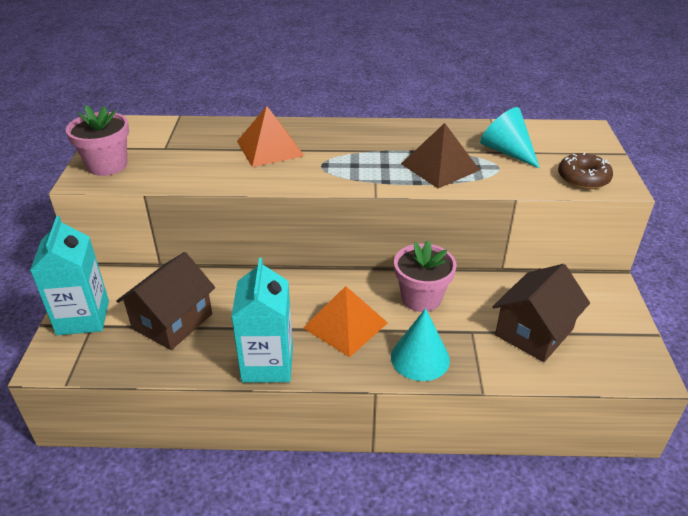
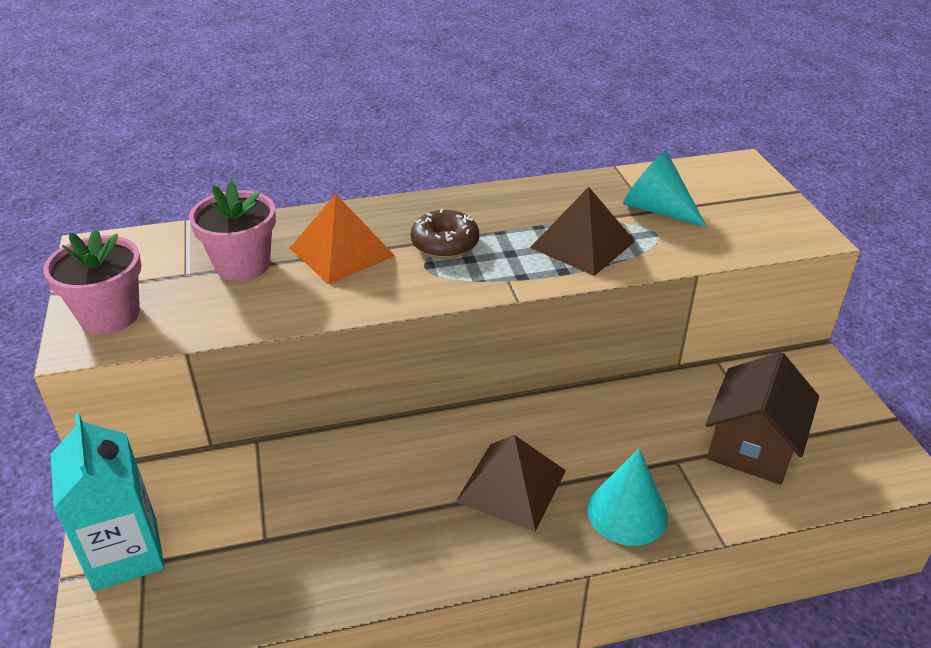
camera: 15 degrees left, 0 degrees up
(172, 321) = (265, 531): brown house -> none
(267, 364) = (428, 566): turquoise carton -> none
(345, 325) = (511, 485): orange pyramid -> brown pyramid
(421, 298) = (595, 426): pink flower pot -> pink flower pot (242, 265)
(583, 178) = (765, 233): brown donut -> brown donut (445, 243)

